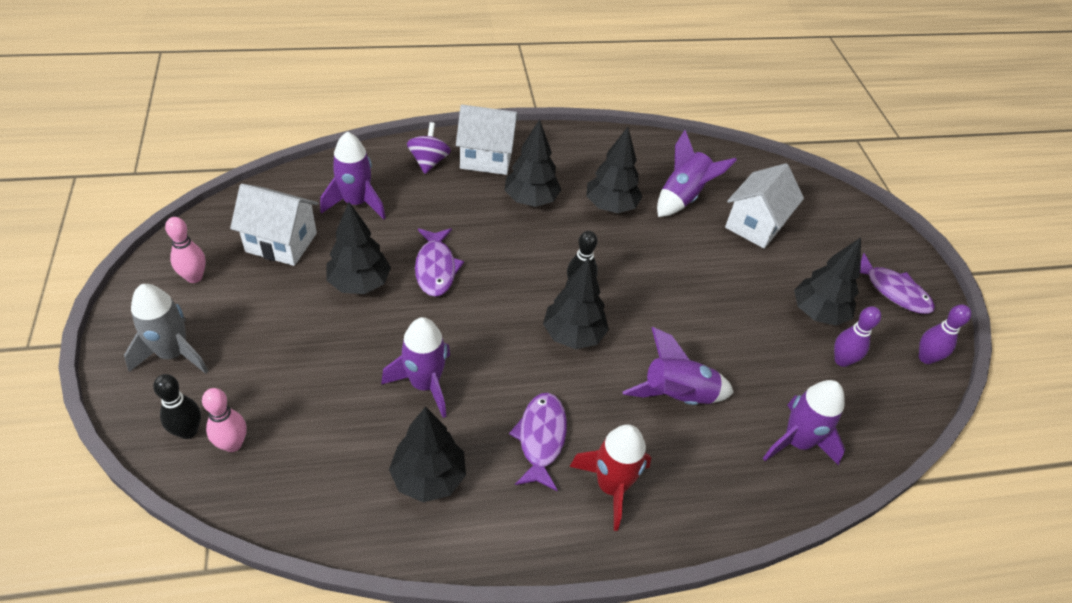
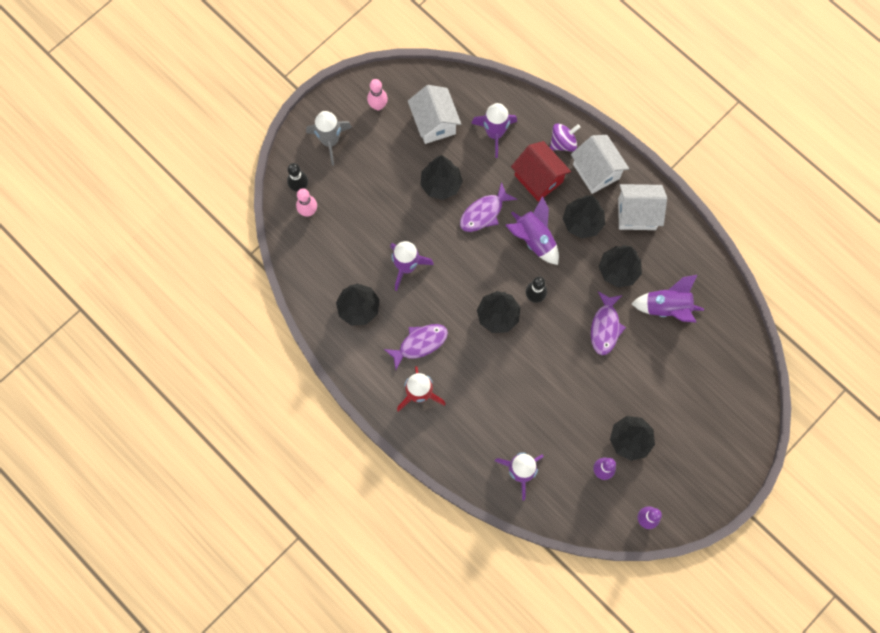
camera: 60 degrees right, 25 degrees up
(446, 202) = (538, 178): none -> red house
(677, 395) = (501, 394): purple rocket -> purple rocket (534, 239)
(755, 225) = (679, 365): white house -> white house (636, 214)
(893, 291) = (690, 477): purple fish -> purple fish (605, 327)

